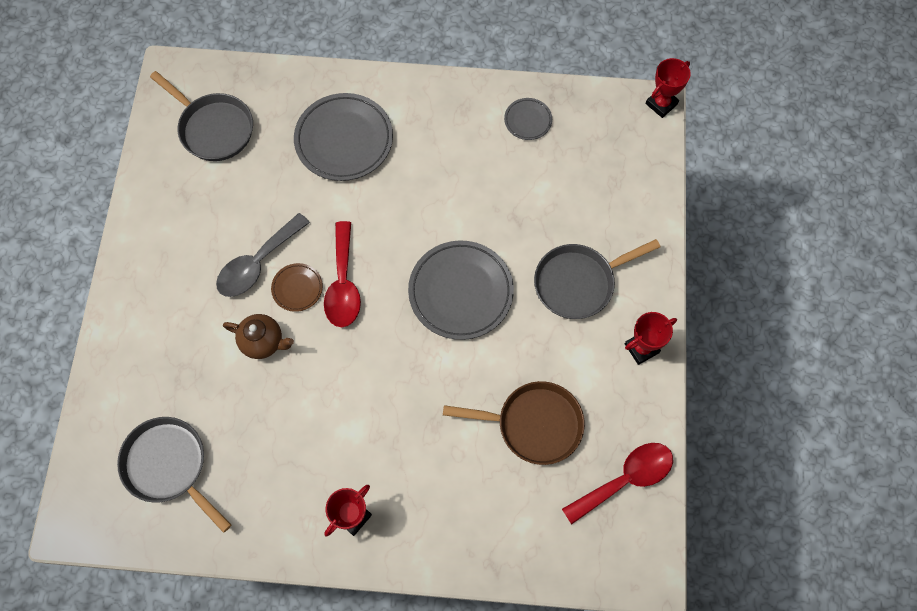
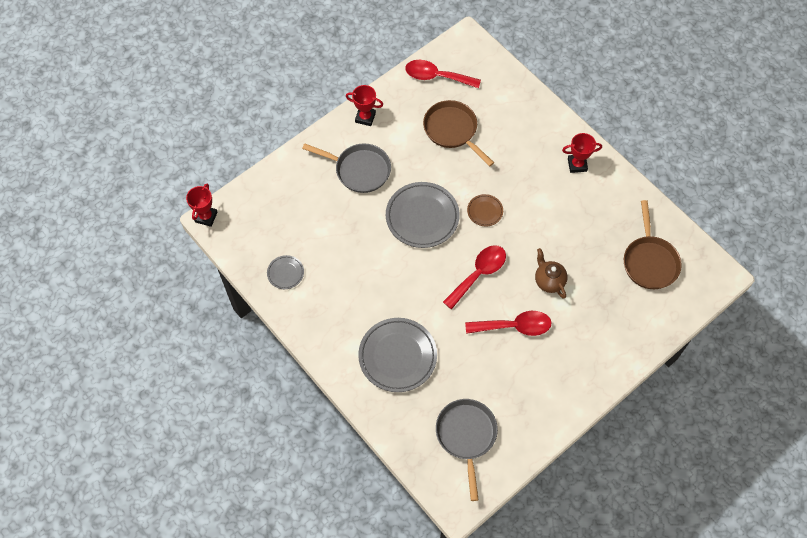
camera: 135 degrees left, 5 degrees down
(169, 466) = (649, 261): grey pan -> brown pan
(257, 263) = (514, 326): grey spoon -> red spoon
(297, 288) = (505, 293): brown plate -> brown plate (485, 211)
(661, 104) = (206, 217): red trophy -> red trophy turned 75 degrees counterclockwise

